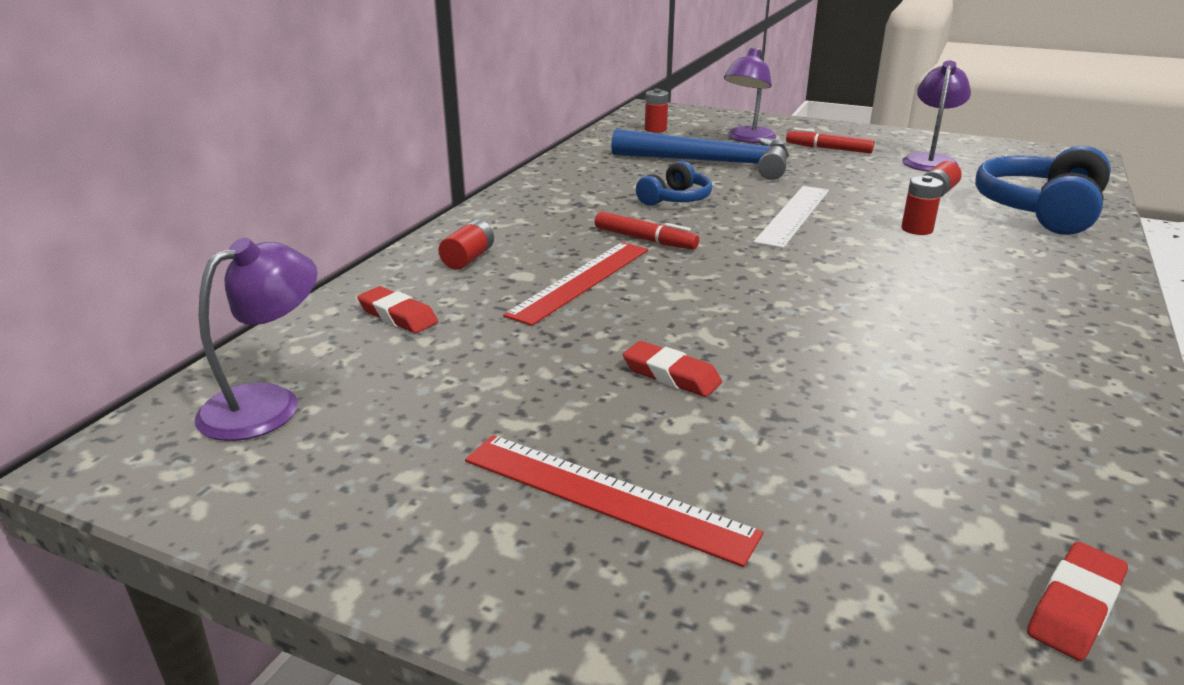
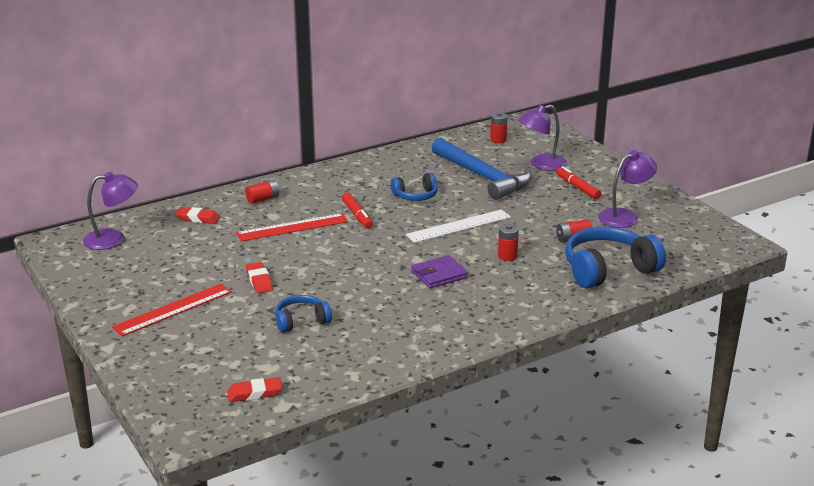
camera: 35 degrees right, 0 degrees up
(398, 316) = (198, 218): red eraser -> red eraser turned 60 degrees counterclockwise
(605, 495) = (173, 309): red ruler -> red ruler turned 75 degrees clockwise
(862, 415) = (301, 321): none -> blue headphones
(894, 275) = (439, 275): none -> purple wallet

